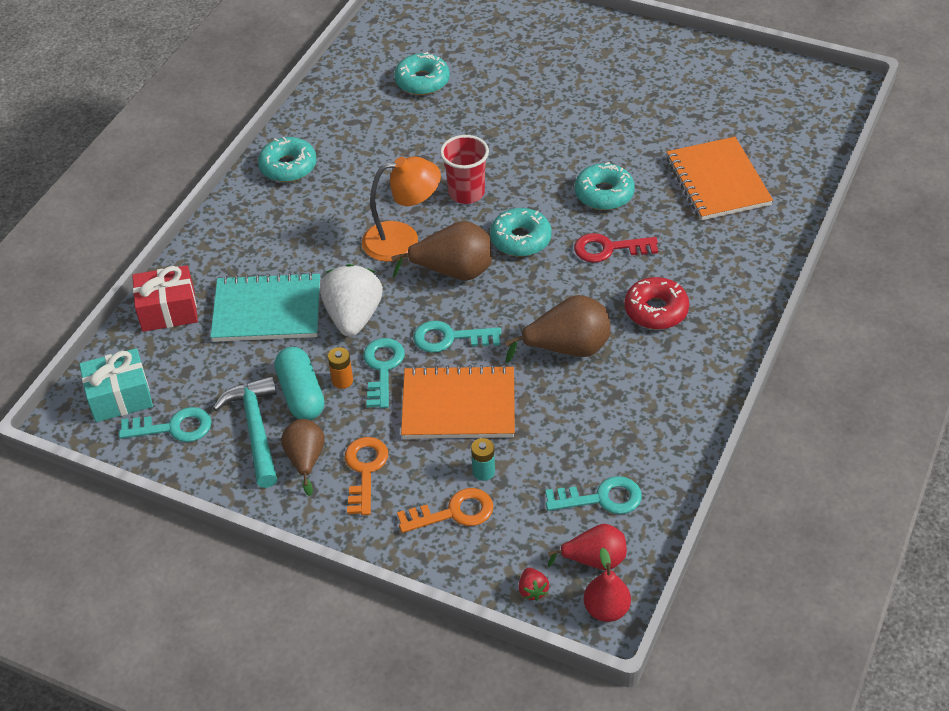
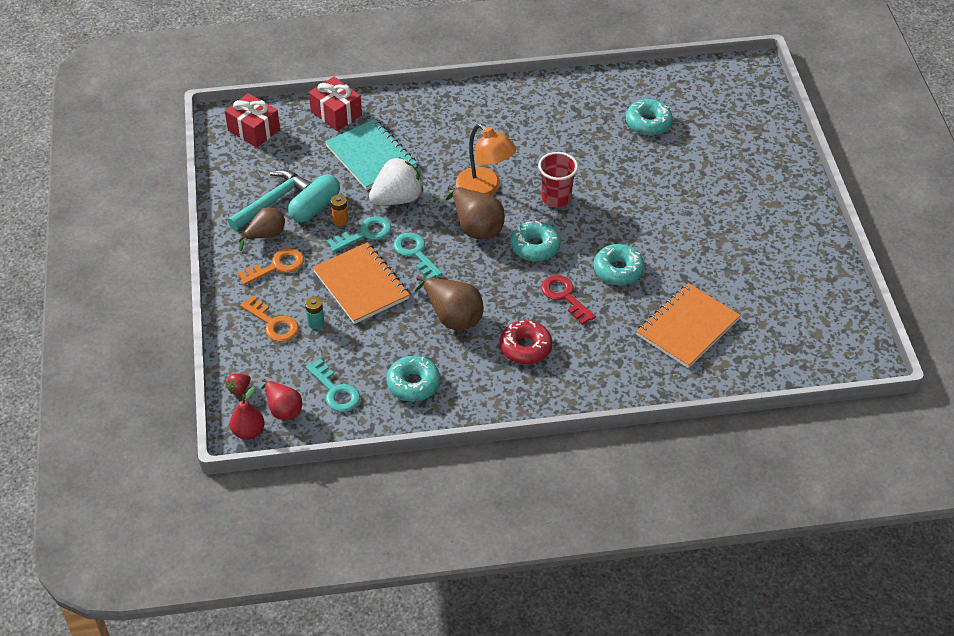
camera: 55 degrees right, 0 degrees up
(120, 397) = (253, 130): turquoise gift -> red gift
(173, 427) = (248, 165): turquoise key -> none
(288, 167) = (505, 101): turquoise donut -> turquoise donut (413, 384)

